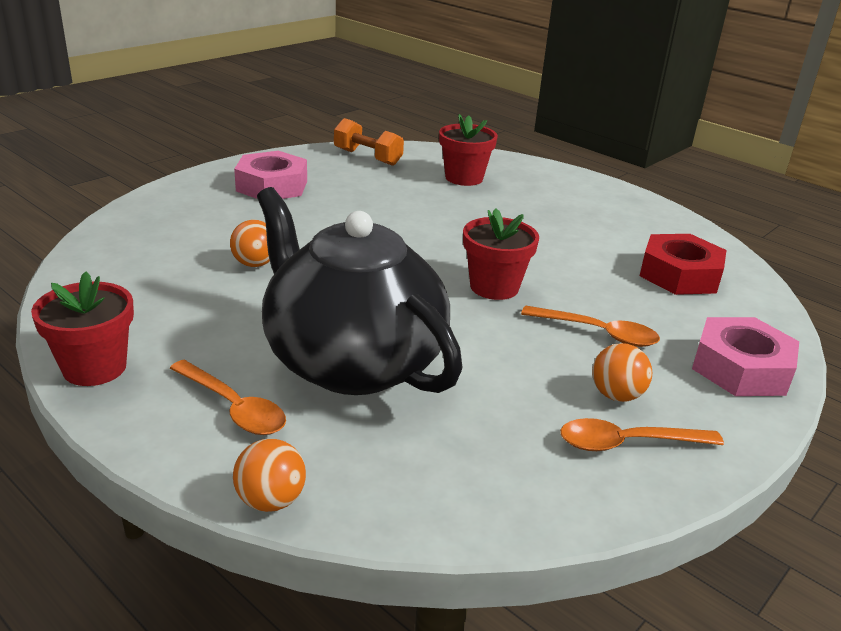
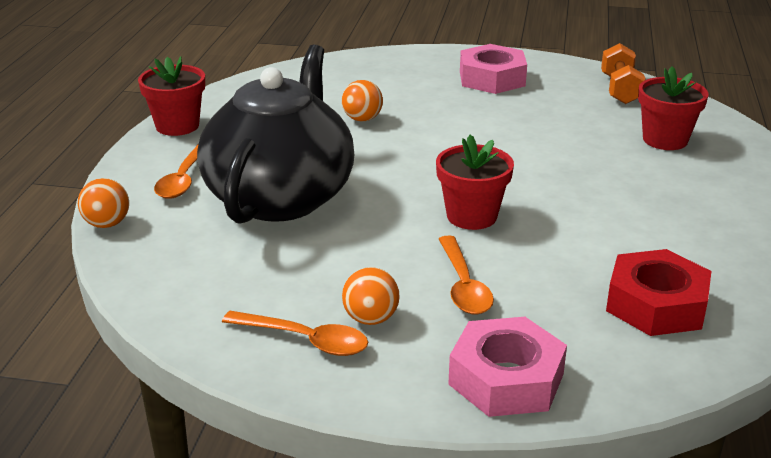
camera: 60 degrees right, 0 degrees up
(627, 443) = (305, 340): orange spoon -> orange spoon turned 150 degrees clockwise

